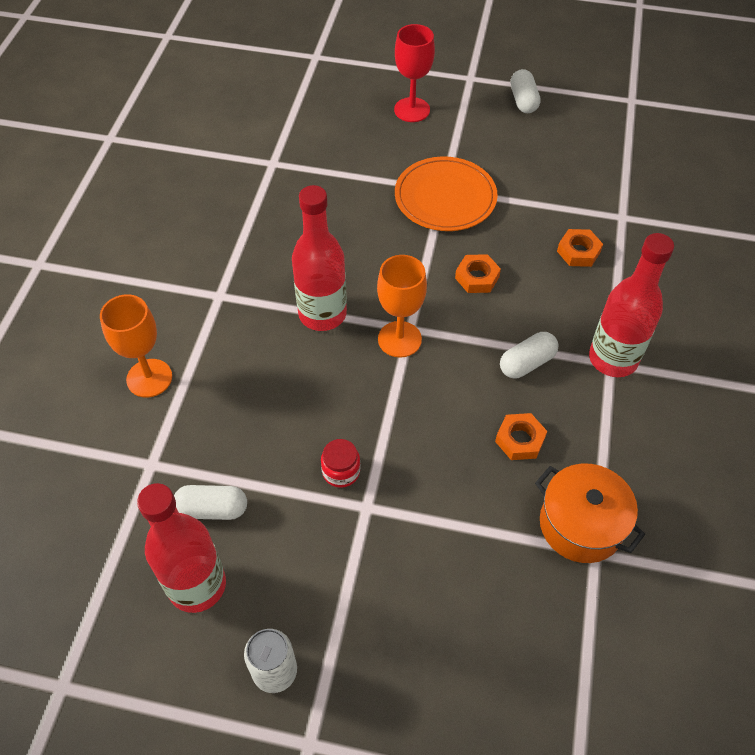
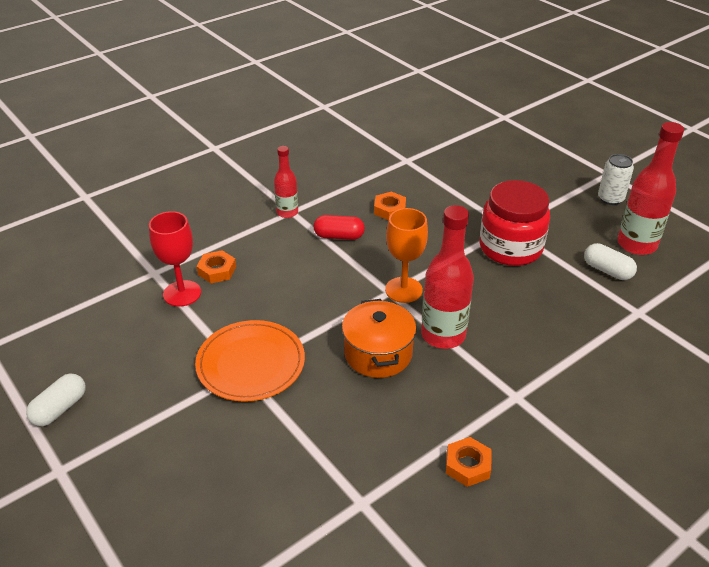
camera: 140 degrees left, 15 degrees down
(149, 378) = (614, 366): orange goblet -> none
(341, 471) = (510, 248): red jar -> red jar, size x2.30
(412, 110) = (162, 471): red goblet -> red goblet (182, 293)
(477, 277) = (305, 295): orange nut -> orange nut (468, 465)
(527, 363) = (339, 236): white capsule -> red capsule
(581, 524) = (401, 170): orange pot -> orange pot (378, 353)
(613, 359) = (287, 212): red bottle -> red bottle, size x0.58

